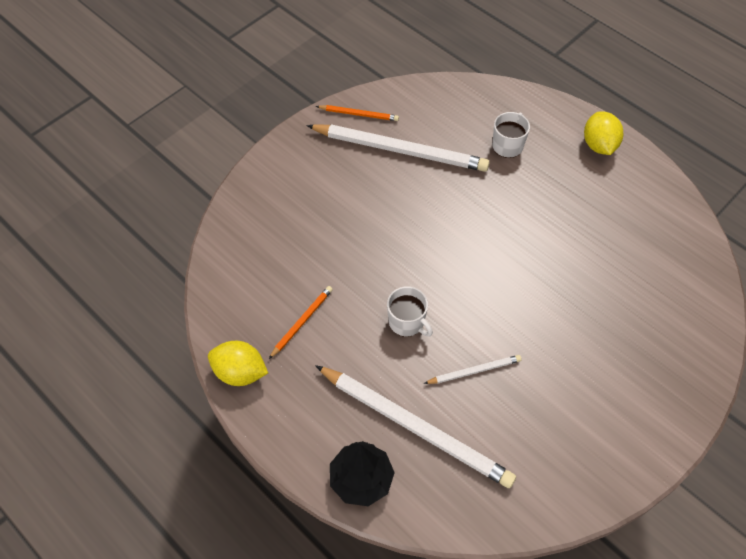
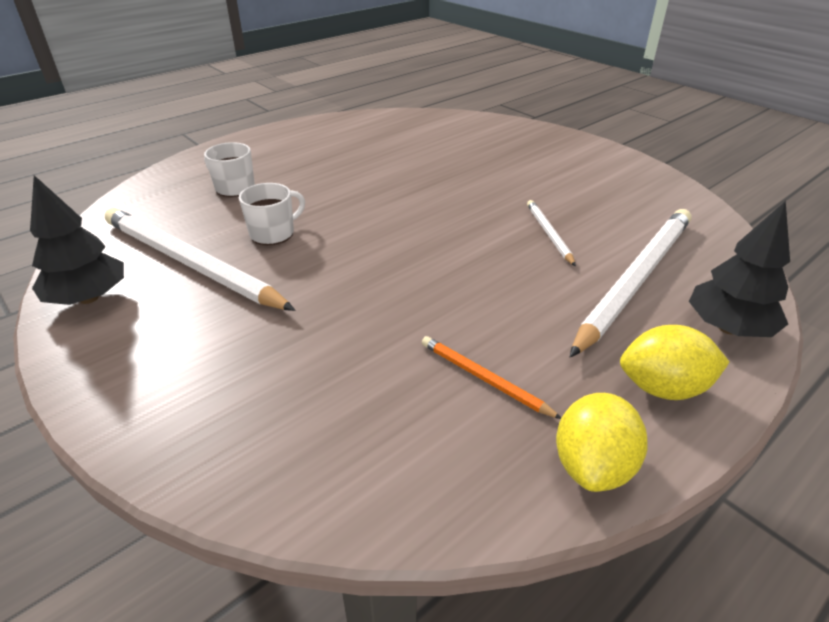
camera: 85 degrees left, 20 degrees down
(359, 114) = (89, 298): orange pencil -> black tree
(400, 150) = (190, 263): white pencil -> white pencil turned 75 degrees counterclockwise
(407, 322) = (483, 276): white mug -> white mug (273, 233)
(599, 145) = (266, 142): yellow lemon -> yellow lemon (663, 388)

